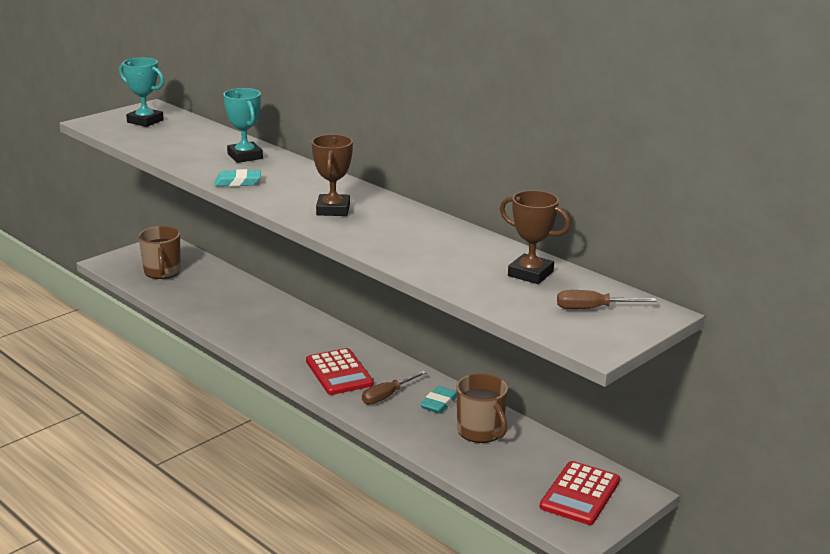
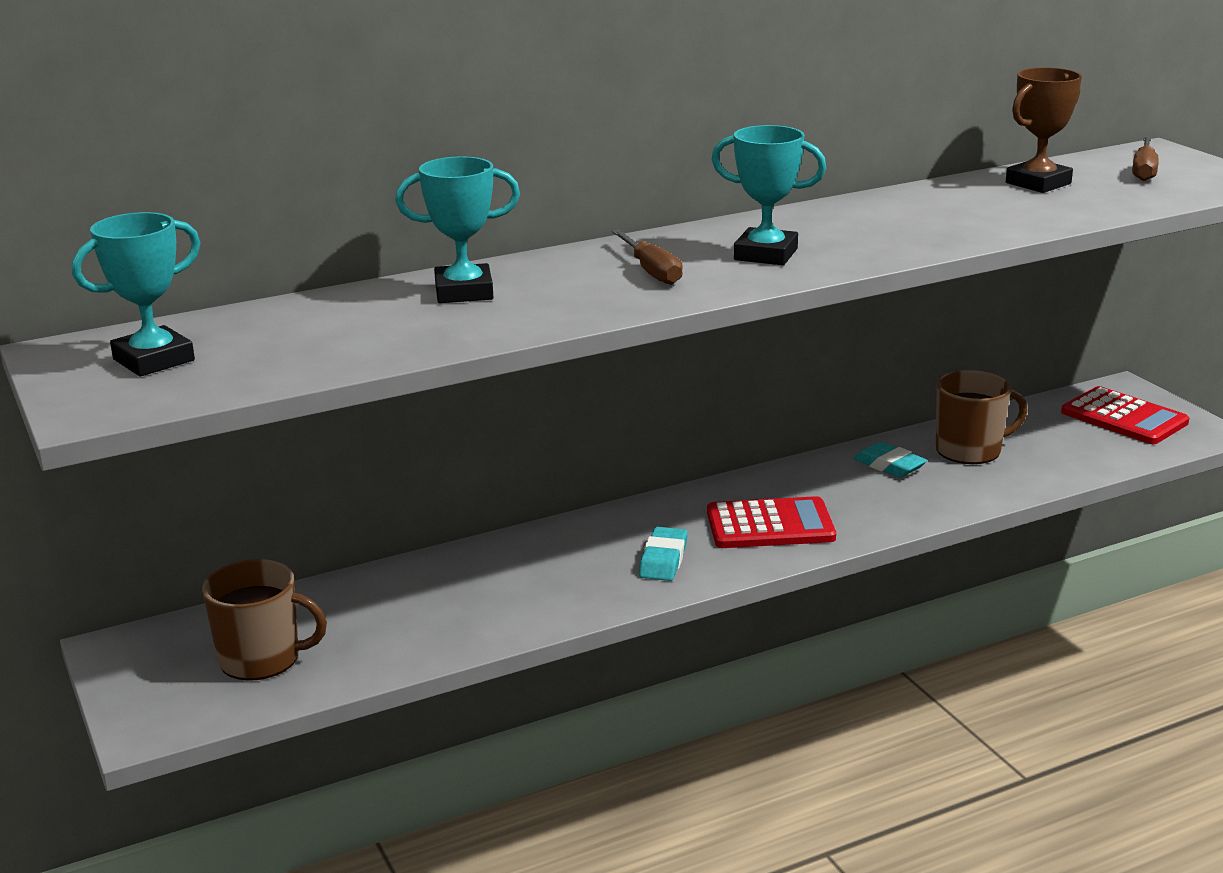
camera: 70 degrees left, 0 degrees up
(238, 182) = (595, 304): turquoise eraser -> turquoise eraser (663, 560)
(333, 210) = (765, 254): brown trophy -> turquoise trophy
(387, 396) = (855, 498): brown screwdriver -> brown screwdriver (651, 271)

